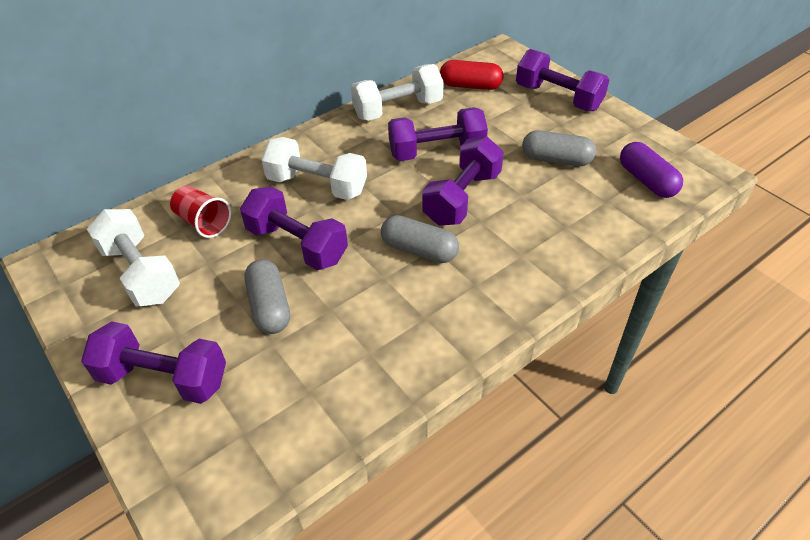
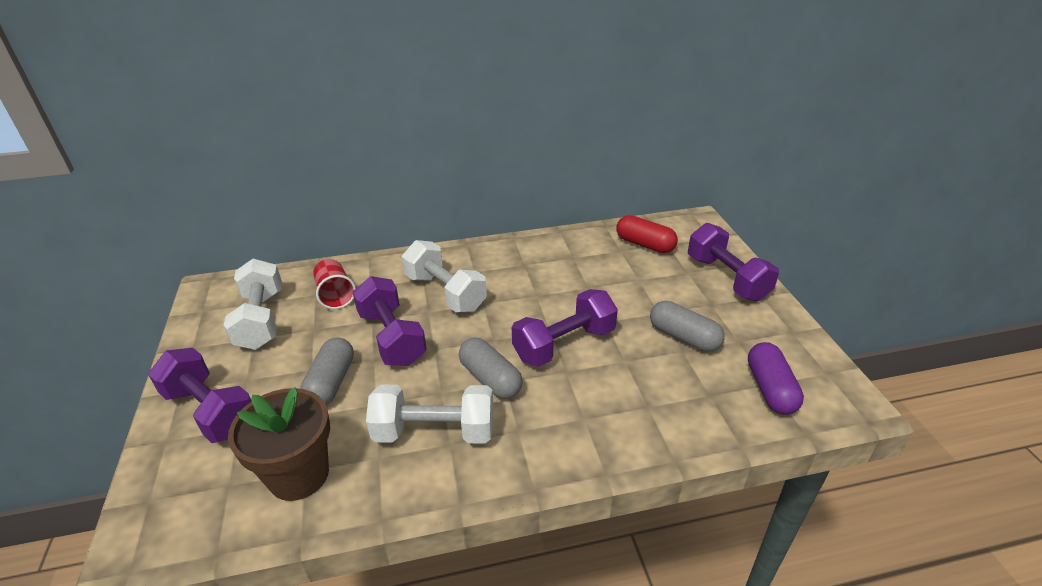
camera: 25 degrees right, 10 degrees down
(306, 397) = (299, 475): none -> brown flower pot
(398, 109) = (562, 247): white dumbbell -> white dumbbell (435, 431)
(436, 151) = (570, 295): purple dumbbell -> none

